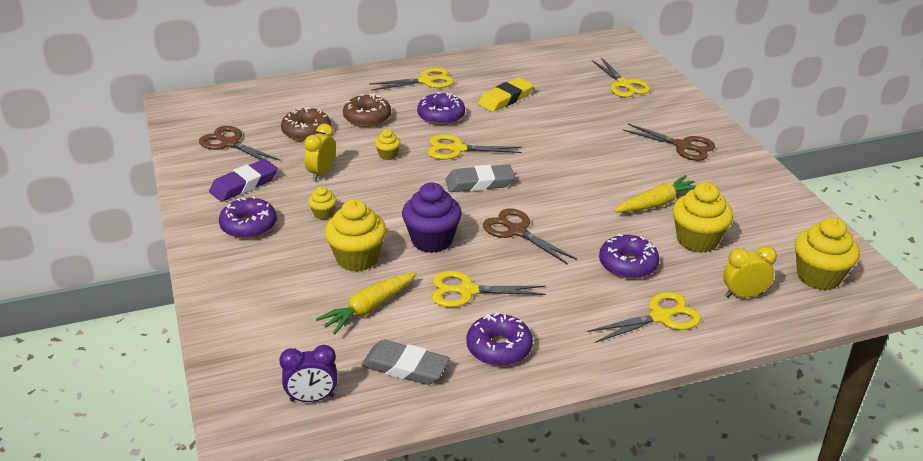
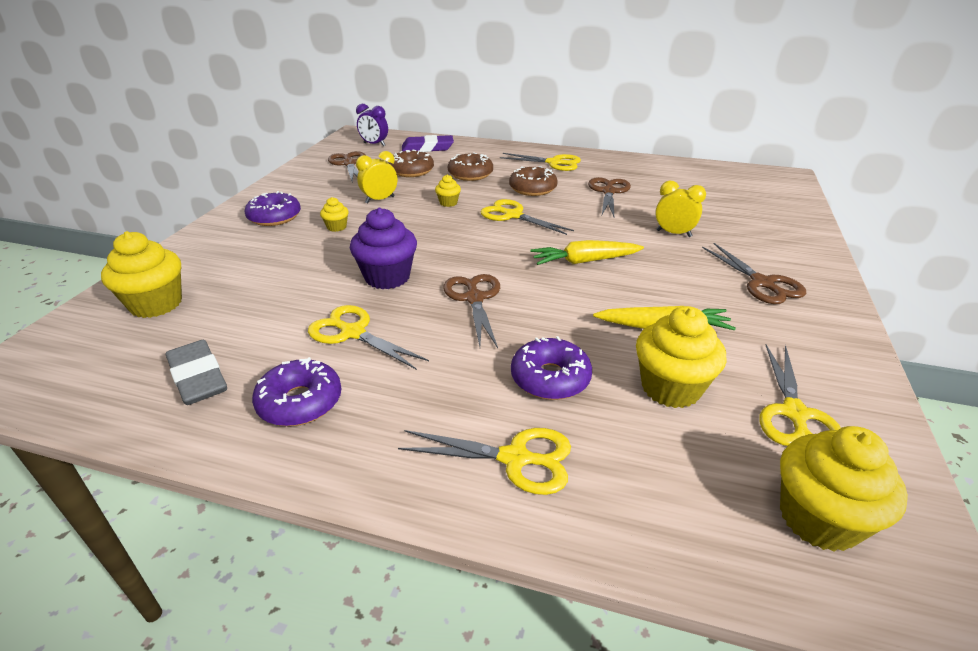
camera: 35 degrees right, 0 degrees up
(244, 185) = (316, 190): purple eraser -> purple eraser (427, 148)
(312, 398) = (93, 366): purple clock -> purple clock (374, 144)
(357, 258) = (308, 268): yellow cupcake -> yellow cupcake (156, 304)
(369, 308) = (254, 311): yellow carrot -> yellow carrot (584, 261)
(441, 116) = (532, 189): purple donut -> brown donut
(479, 183) = (496, 247): grey eraser -> none
(505, 99) = (608, 192): yellow eraser -> brown scissors
(623, 85) = (750, 211): yellow scissors -> yellow scissors (794, 414)
(743, 295) = (663, 487): yellow clock -> yellow clock (673, 233)

